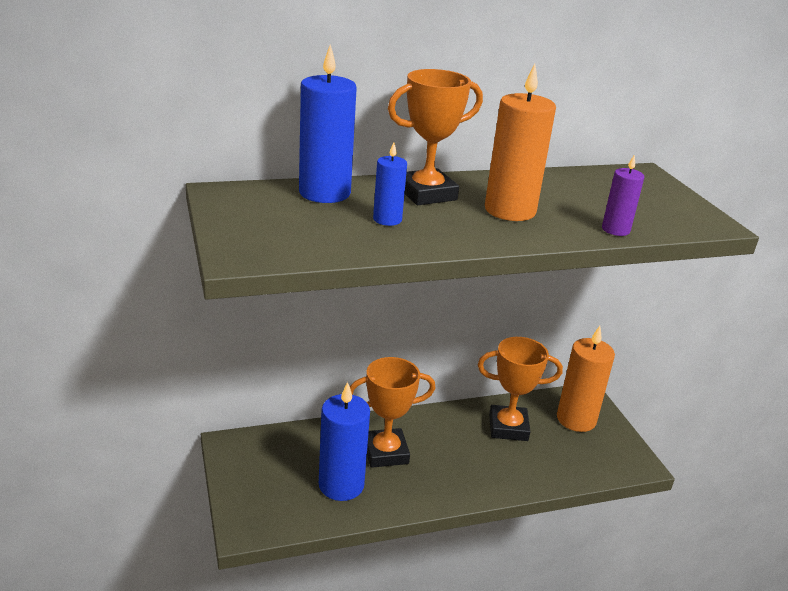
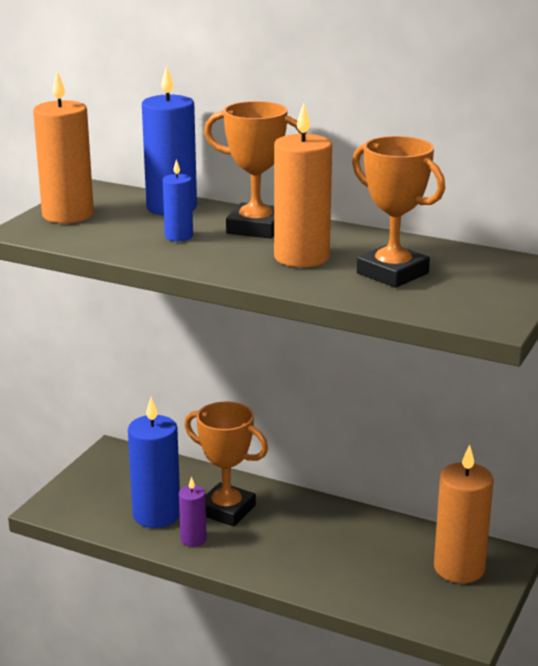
camera: 45 degrees right, 5 degrees down
(249, 226) = (68, 215): none -> orange candle
(508, 427) = (373, 543): orange trophy -> orange trophy (392, 273)
(615, 230) = (368, 296): purple candle -> purple candle (193, 539)

